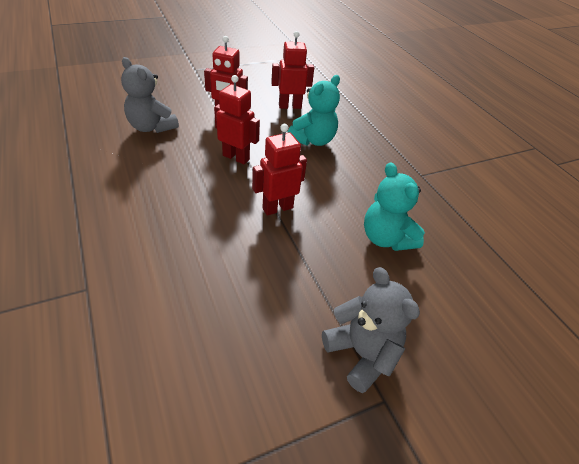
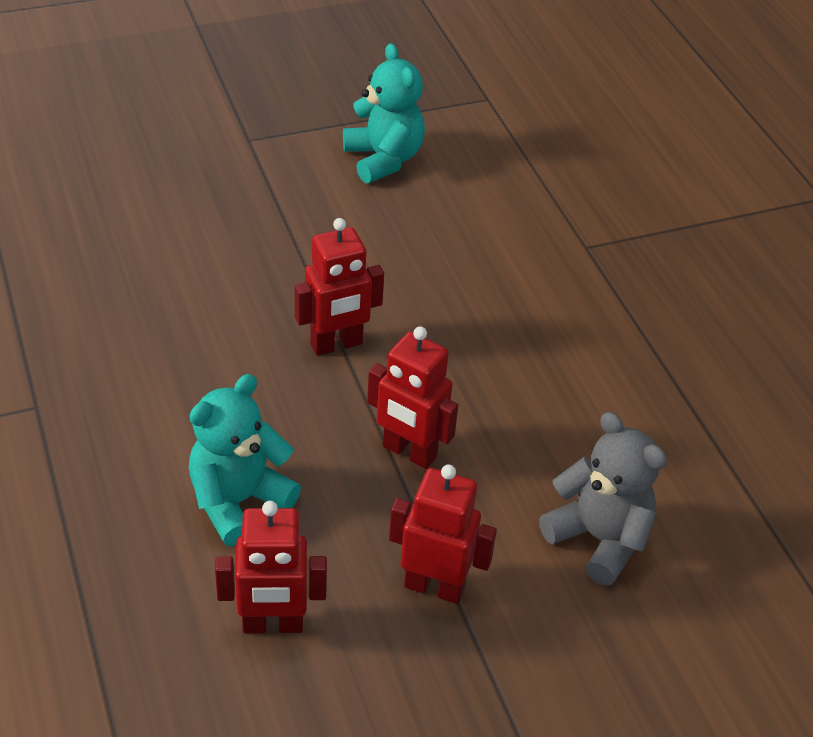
camera: 175 degrees left, 0 degrees up
(361, 353) = (259, 173): grey teddy bear -> none
(386, 238) = (170, 291): turquoise teddy bear -> turquoise teddy bear (383, 159)

